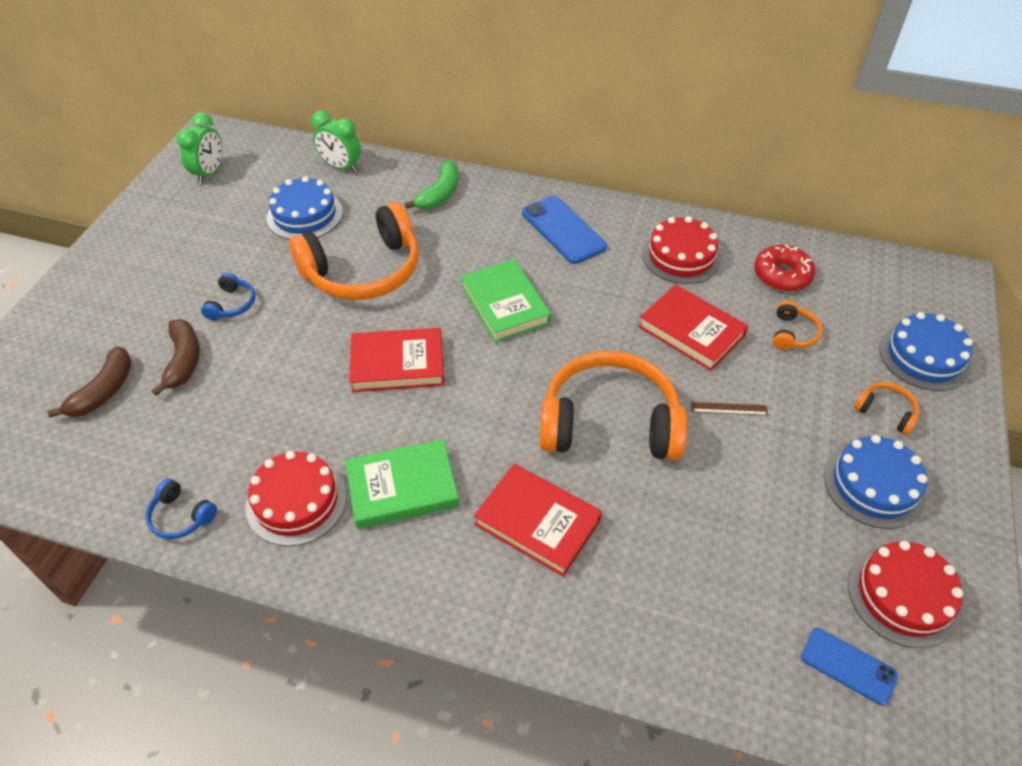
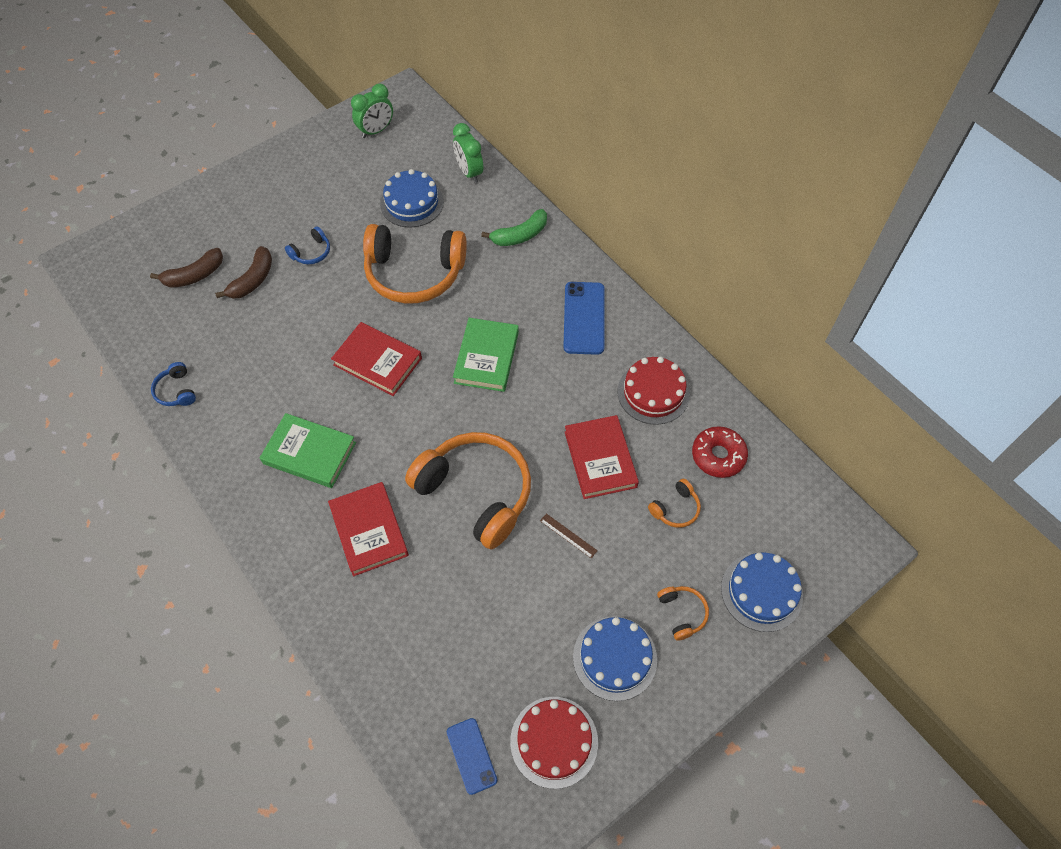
camera: 35 degrees right, 10 degrees up
(296, 501) = (244, 422): red cake -> none

